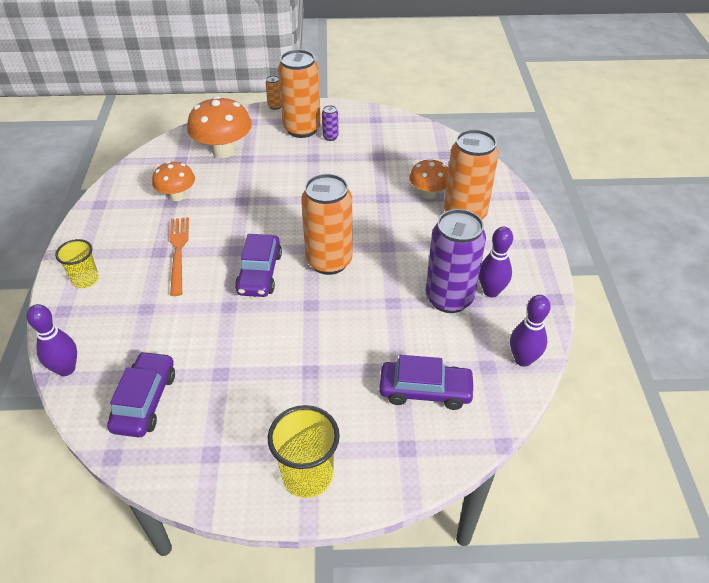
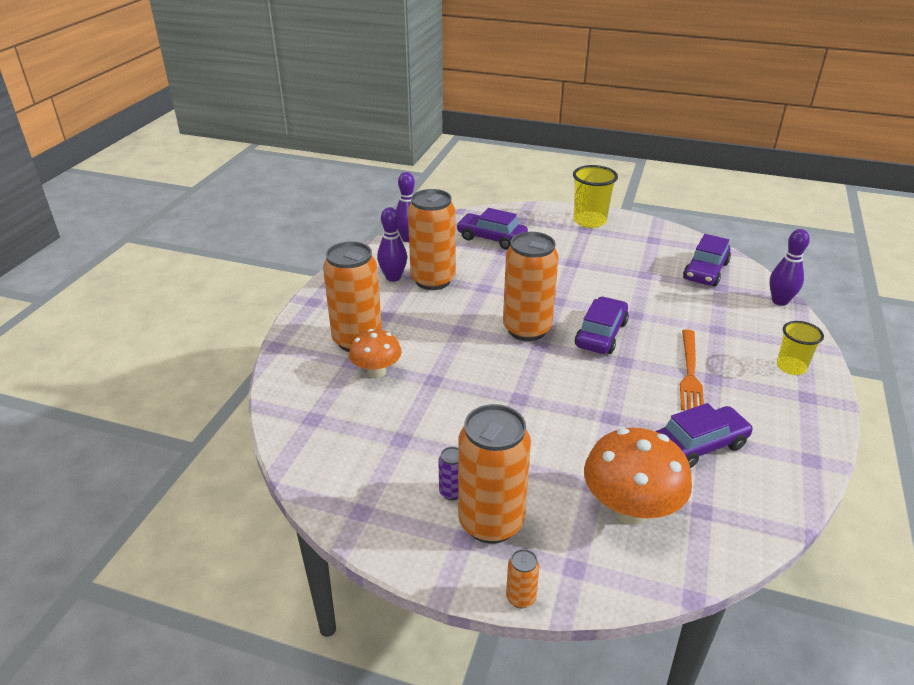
camera: 160 degrees left, 10 degrees down
(177, 196) = (699, 445): orange mushroom -> purple car
(449, 298) = (433, 280): purple can -> orange can

